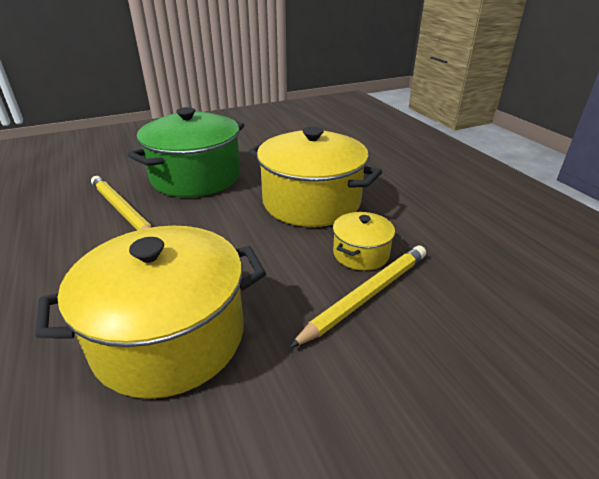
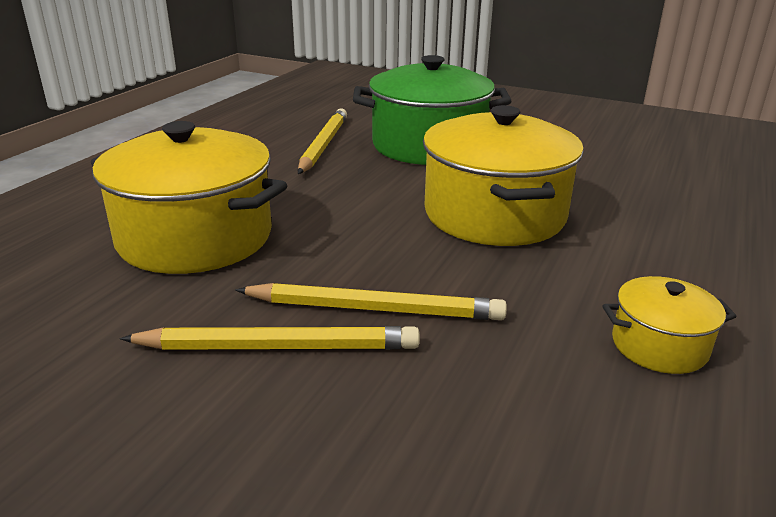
camera: 50 degrees right, 5 degrees down
(361, 253) = (445, 279): yellow pot -> yellow pot (659, 345)
(373, 359) = (279, 347): none -> yellow pencil

